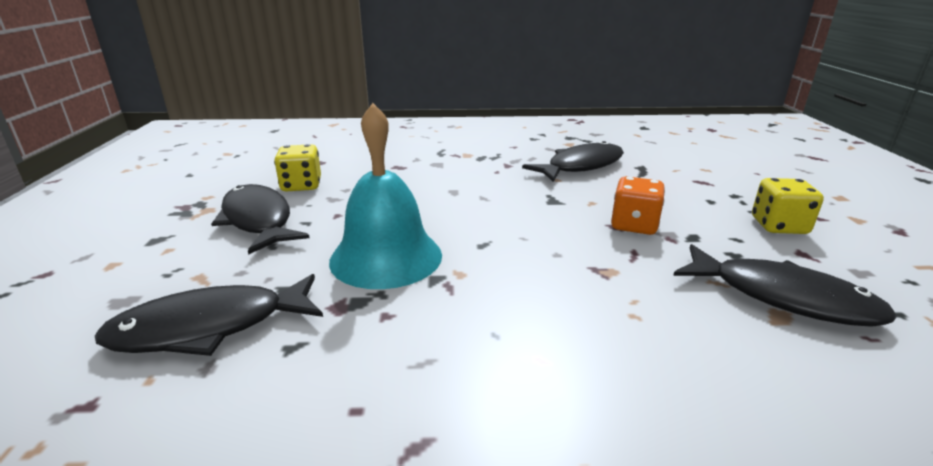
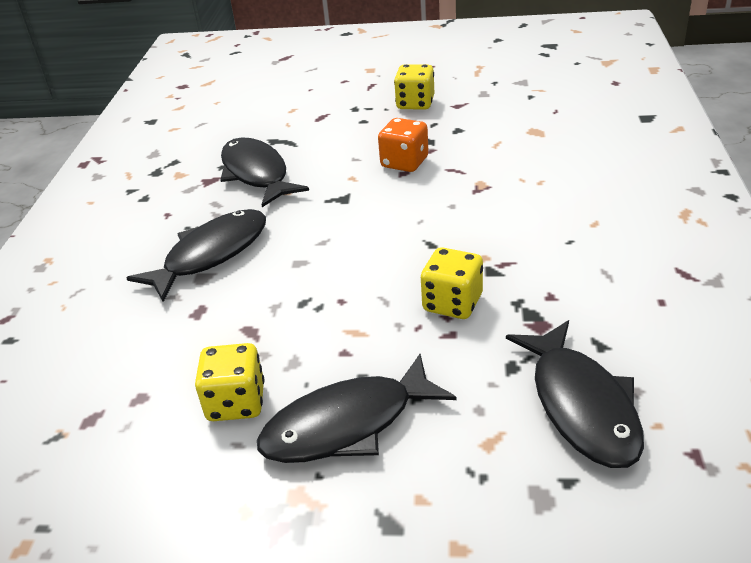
camera: 80 degrees left, 10 degrees up
(386, 257) = (452, 303): turquoise bell -> yellow dice
(782, 297) = (515, 125): black fish -> black fish (211, 254)

